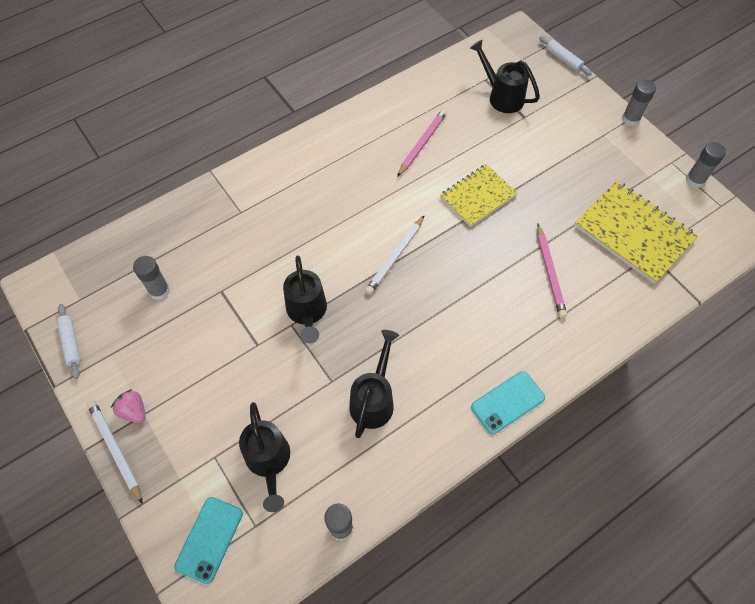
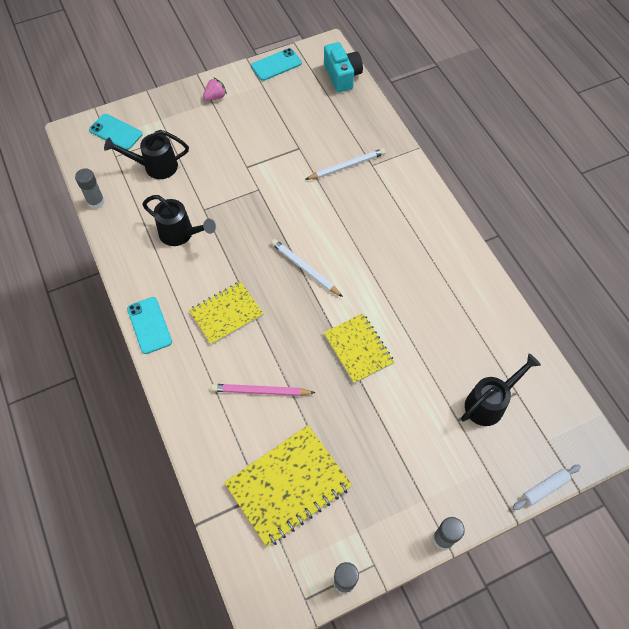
camera: 100 degrees right, 0 degrees up
(71, 343) = (276, 65): white rolling pin -> turquoise phone
(94, 261) = (342, 76): none -> turquoise camera
(115, 449) = (191, 87): white pencil -> white pencil (347, 166)
(159, 291) = (307, 112): grey glue stick -> none
(307, 312) = (266, 200): black watering can -> none
(422, 143) = (431, 313): pink pencil -> none
(471, 323) = (226, 314): none -> yellow notebook

